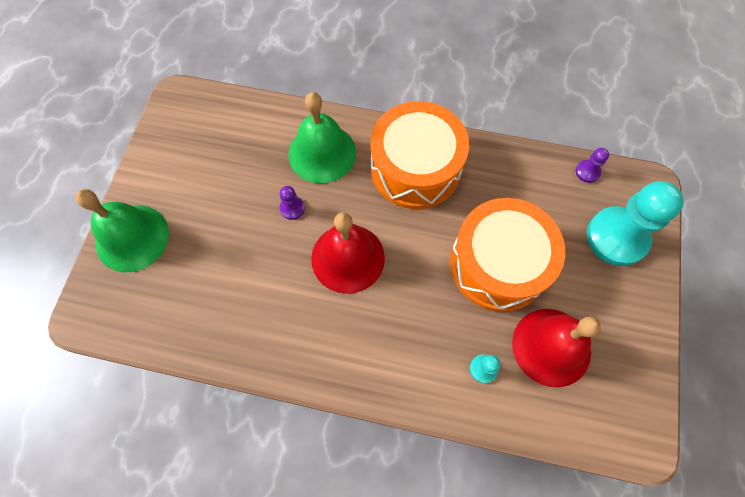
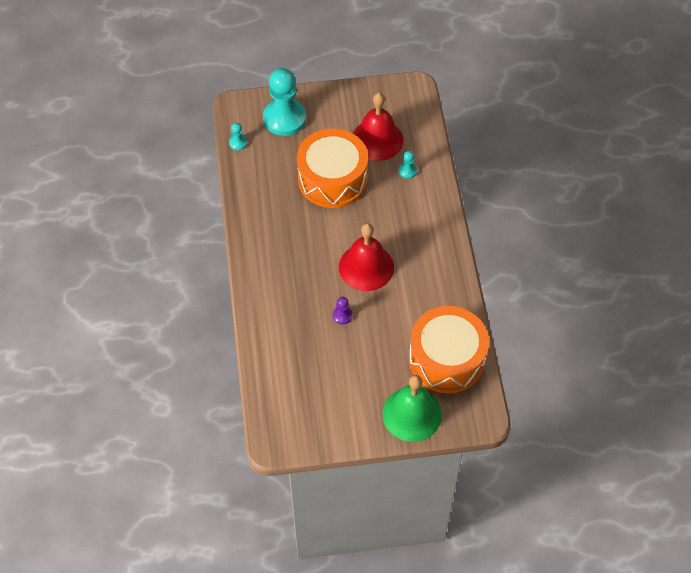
camera: 110 degrees left, 10 degrees down
(322, 153) = (287, 312): green bell -> none
(415, 168) = (276, 247): orange drum -> orange drum (447, 359)
(587, 172) = (238, 143): purple pawn -> turquoise pawn

